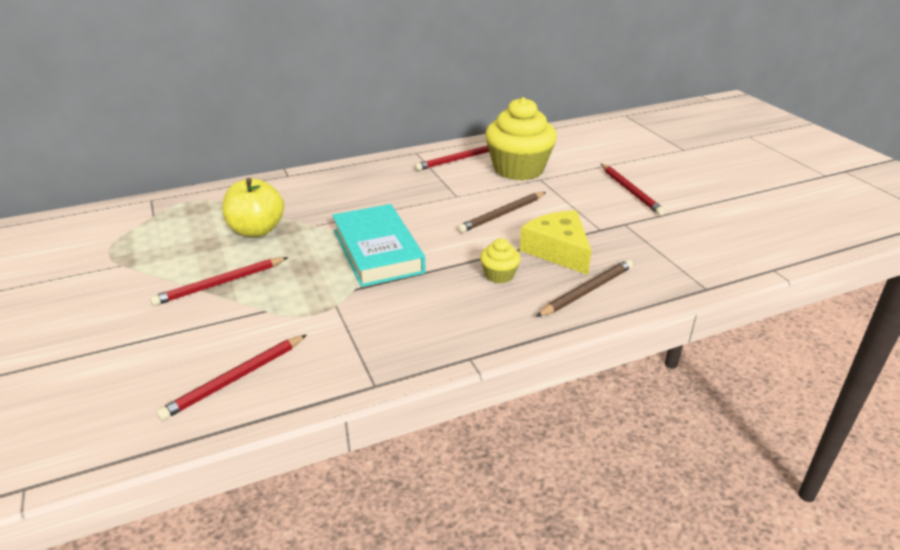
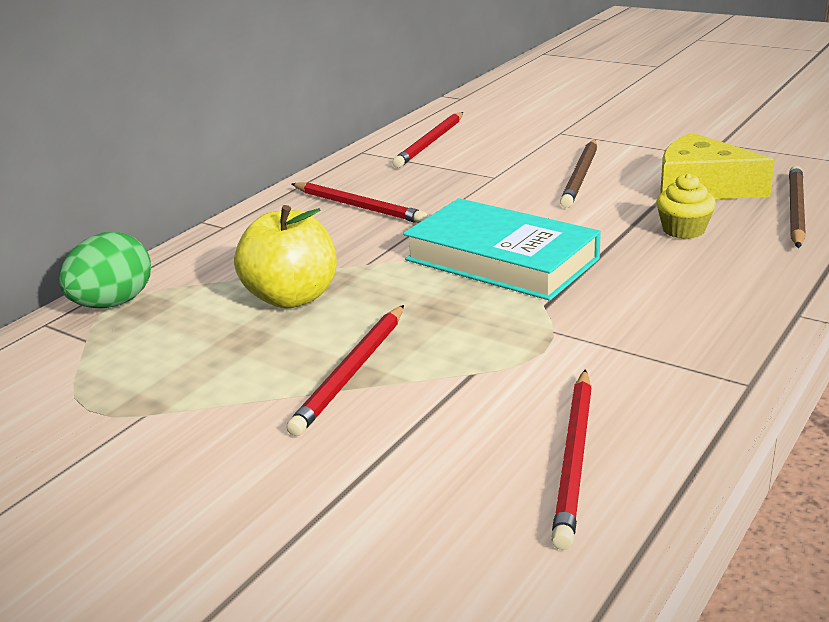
camera: 30 degrees left, 5 degrees down
(187, 200) = (113, 303): none -> green egg
(518, 169) = (519, 131): yellow cupcake -> none
(630, 191) = (673, 114): red pencil -> red pencil (358, 206)

